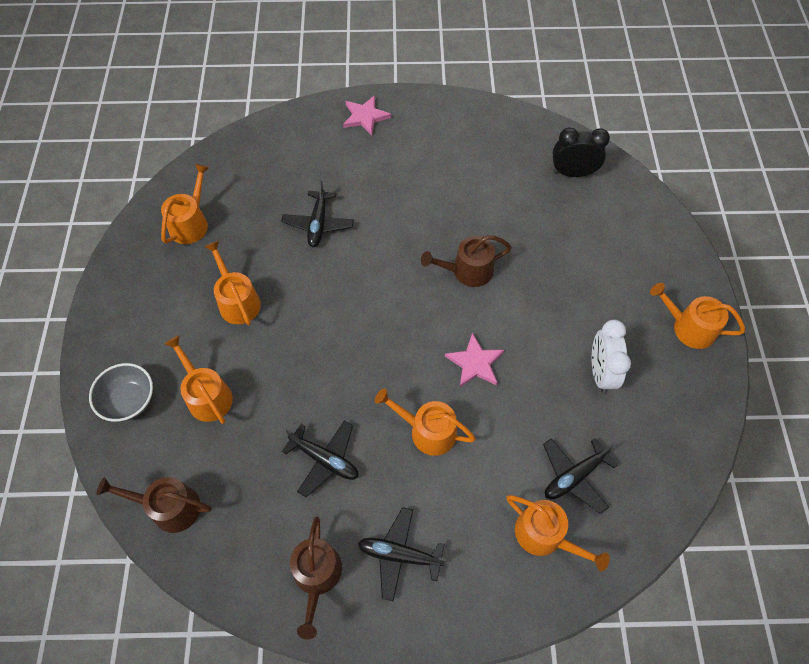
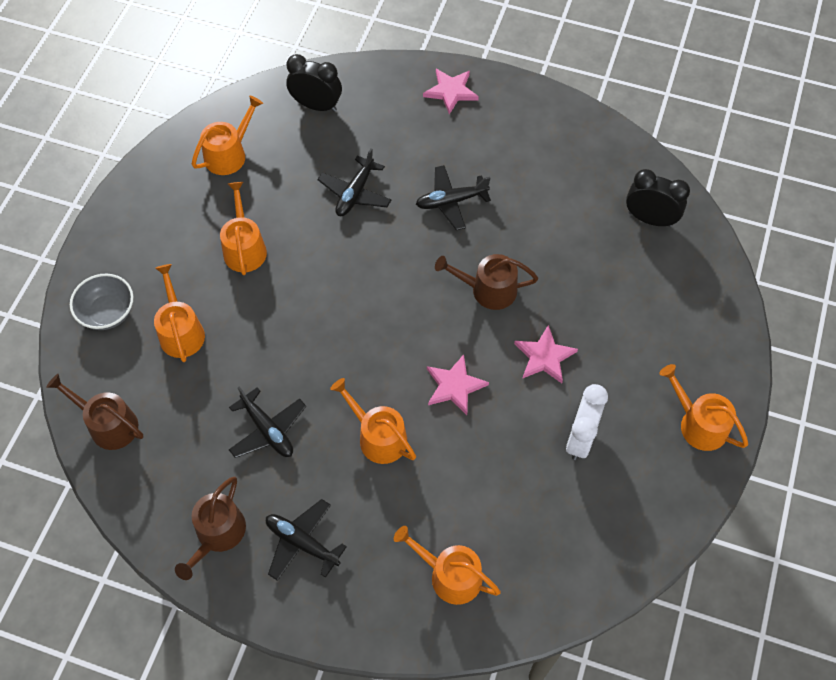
camera: 20 degrees right, 0 degrees up
(254, 160) = (316, 105): none -> black clock
(539, 312) = (544, 357): none -> pink star
(545, 535) = (450, 575): orange watering can -> orange watering can turned 150 degrees clockwise
(574, 476) = (505, 530): black plane -> black plane (451, 201)

